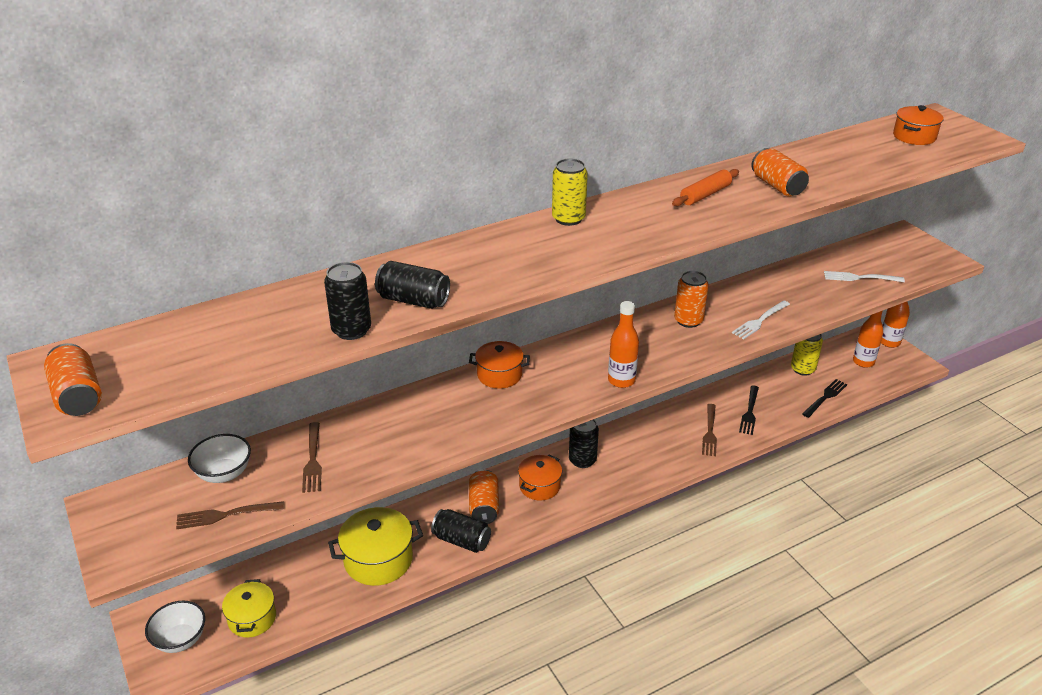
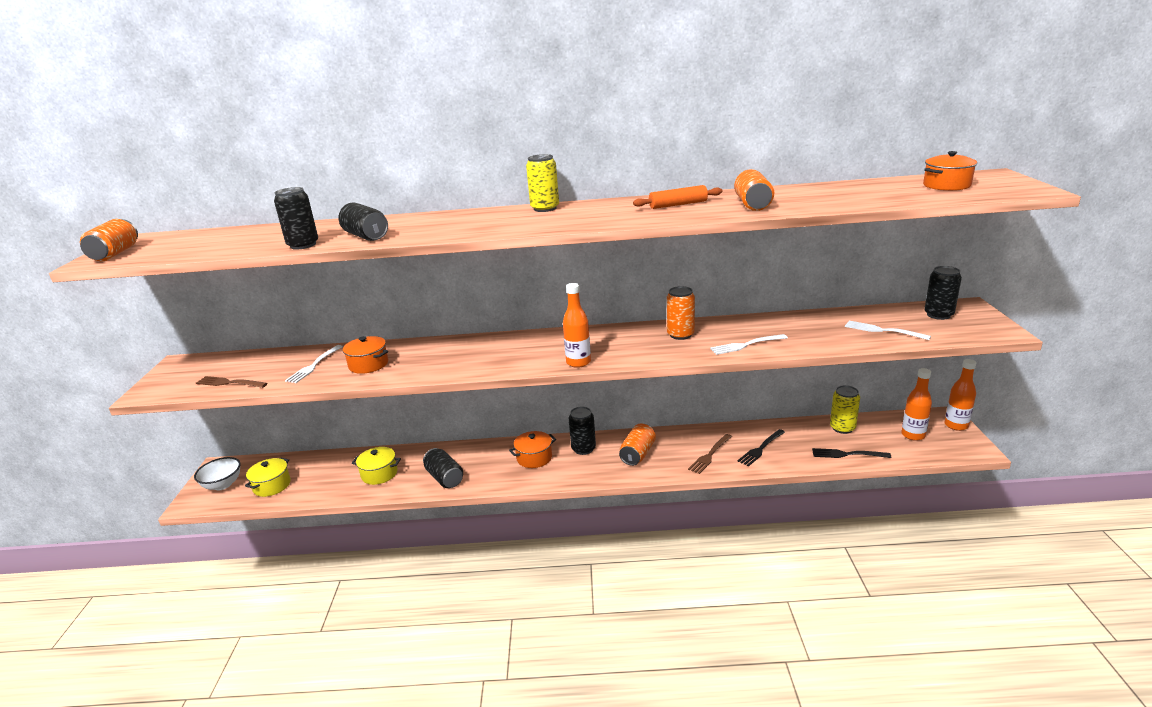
camera: 30 degrees right, 10 degrees down
(224, 473) = (257, 361): white bowl -> none
(313, 460) = (314, 365): brown fork -> white fork
(378, 560) = (379, 474): yellow pot -> yellow pot, size x0.65
(484, 506) = (481, 460): orange can -> orange can (638, 454)
(499, 375) = (492, 342): orange pot -> orange pot (368, 364)
(825, 397) = (847, 454): black fork -> black fork turned 150 degrees counterclockwise
(889, 249) = (938, 315): none -> black can

